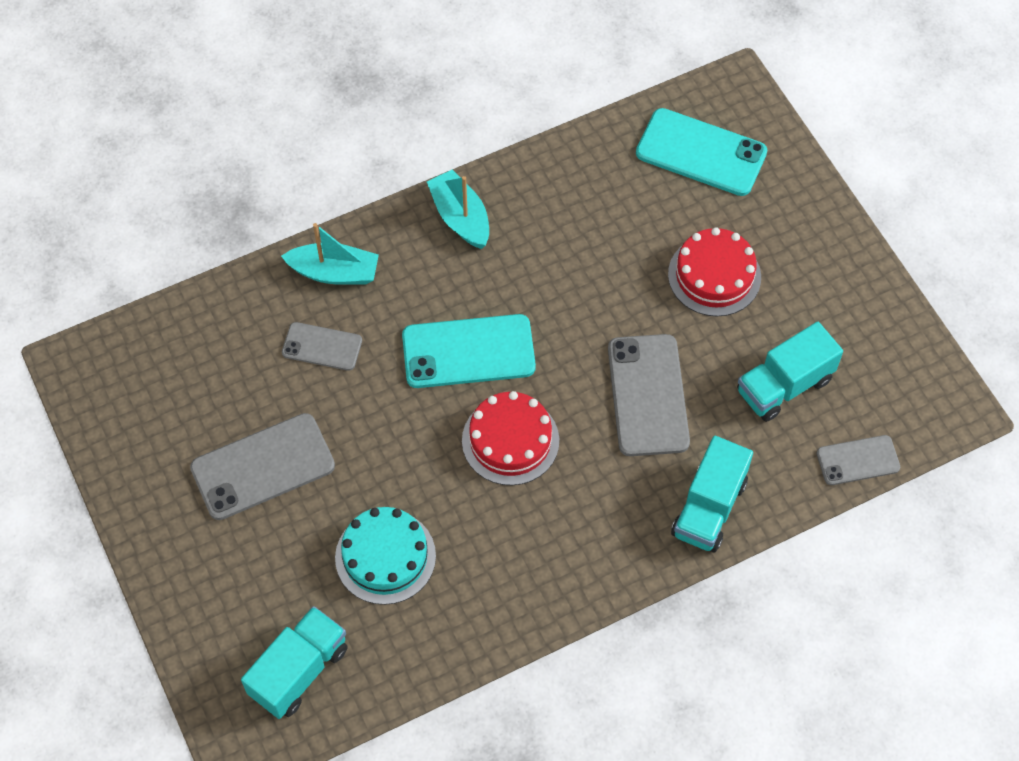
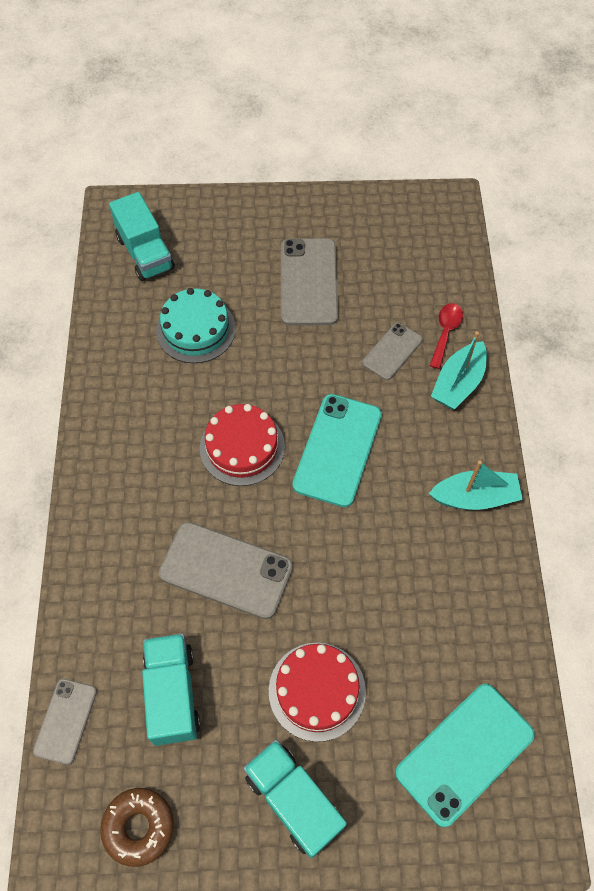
camera: 115 degrees right, 0 degrees up
(273, 305) = (445, 332): none -> red spoon
(709, 508) = (99, 568): turquoise truck -> turquoise truck (293, 800)
(900, 359) = (139, 827): none -> brown donut

